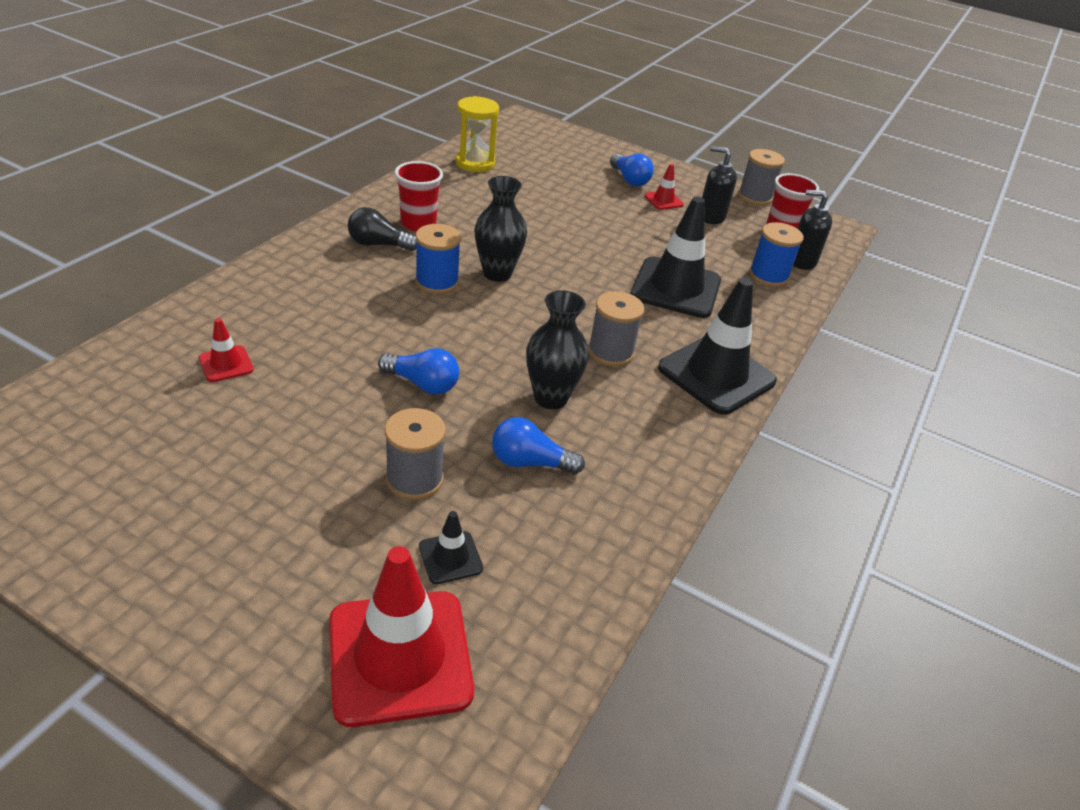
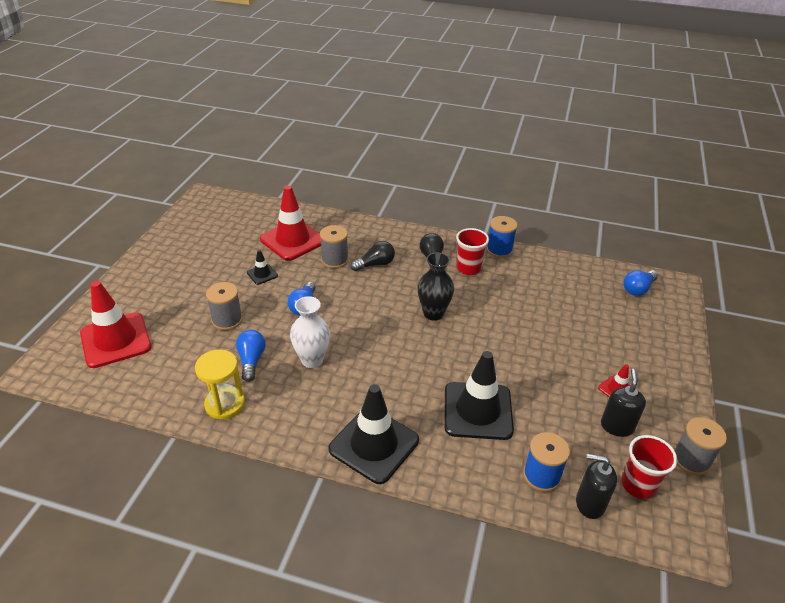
camera: 80 degrees right, 0 degrees up
(226, 364) = (292, 240): red traffic cone -> red traffic cone, size x2.20
(358, 294) = (375, 264): none -> black light bulb
(437, 282) = (406, 290): blue spool -> blue spool (499, 250)
(450, 557) = (175, 344): black traffic cone -> black traffic cone (262, 274)
(475, 163) = (574, 275): yellow hourglass -> yellow hourglass (225, 404)
(550, 398) = (312, 360): black vase -> white vase
(610, 352) = (373, 382): grey spool -> grey spool (335, 260)
(629, 180) = (634, 363): blue light bulb -> blue light bulb (638, 289)
(801, 261) = (589, 503): black soap dispenser -> black soap dispenser turned 75 degrees counterclockwise

